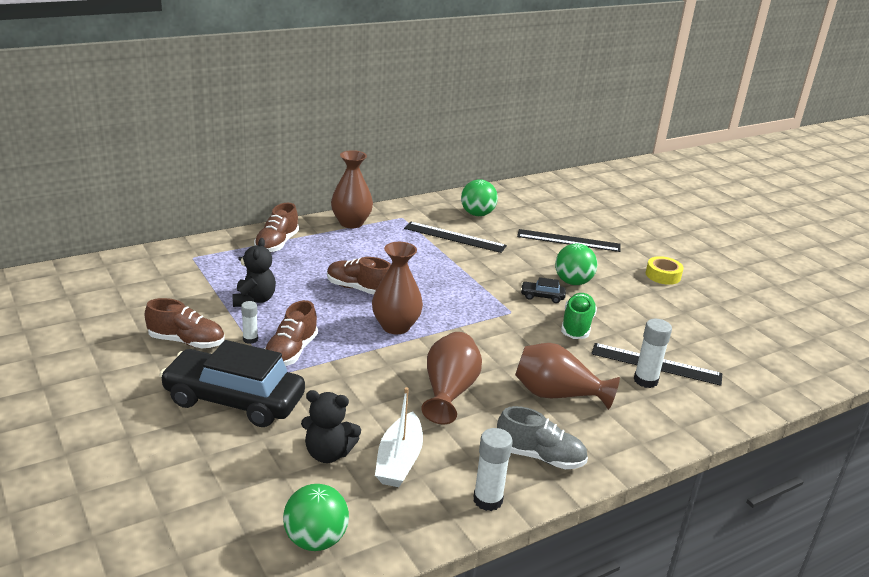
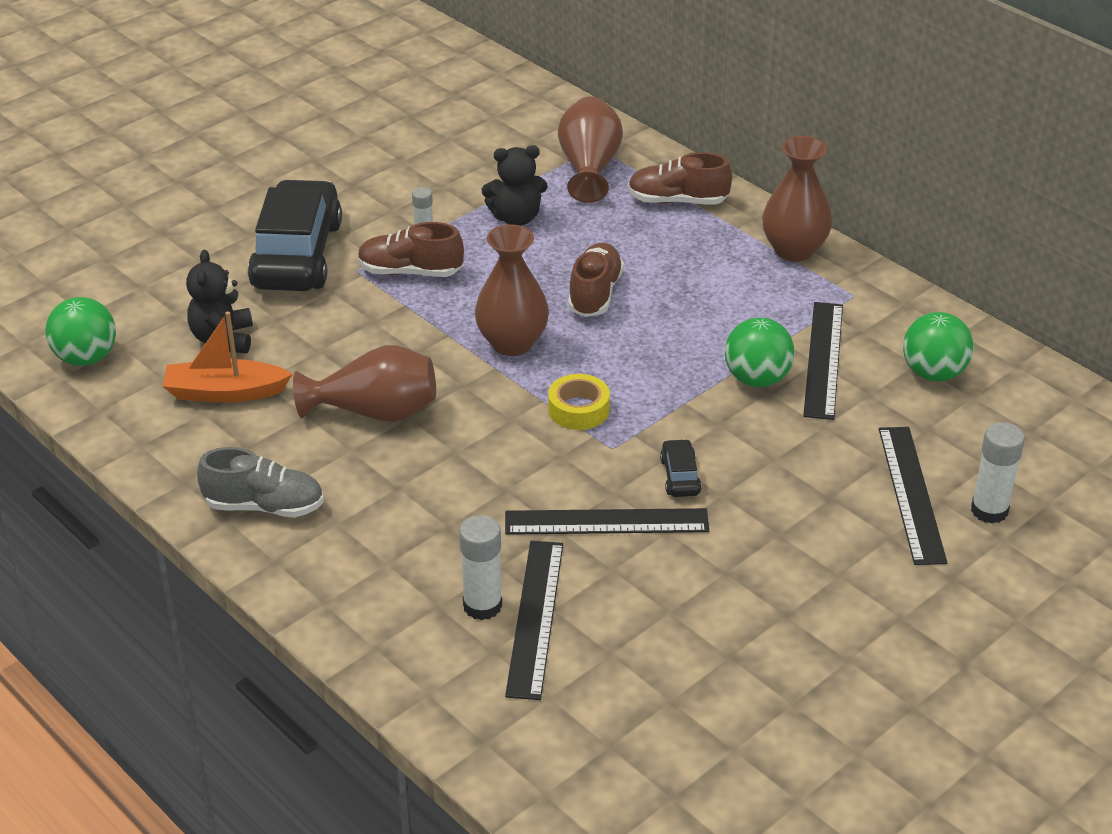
camera: 80 degrees right, 10 degrees up
(186, 341) = (398, 195): brown shoe -> none
(399, 460) = (225, 392): white boat -> orange boat
(487, 500) = (172, 470): white glue stick -> white glue stick (989, 510)
(540, 457) = (264, 506): grey shoe -> grey shoe turned 90 degrees counterclockwise
(557, 395) = (407, 512): brown vase -> brown vase (589, 168)
(573, 282) = (752, 509): green ball -> green ball (757, 379)
(577, 326) = (606, 522): green shoe -> black ruler
(663, 275) = (855, 627): yellow tape -> yellow tape (578, 409)

